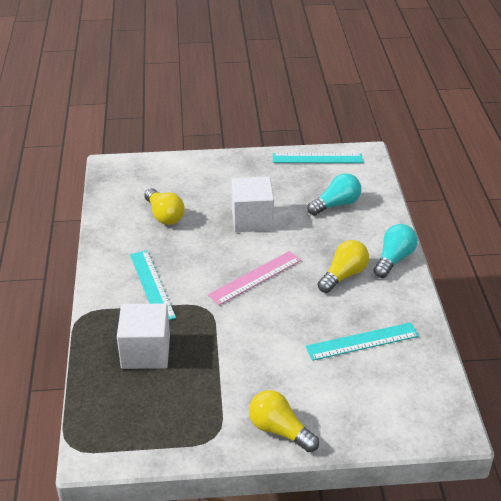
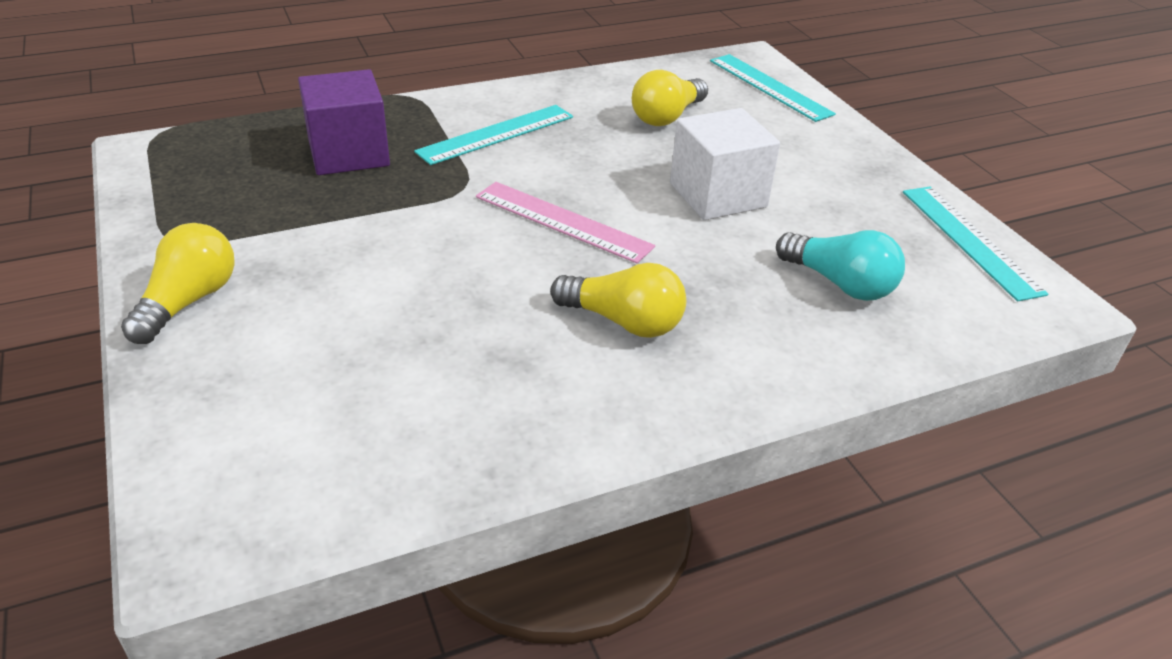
camera: 70 degrees right, 0 degrees up
(145, 352) = (348, 153): white cube -> purple cube
(362, 341) = (437, 371): turquoise ruler -> turquoise ruler (769, 87)
(394, 259) = (717, 387): turquoise light bulb -> none

